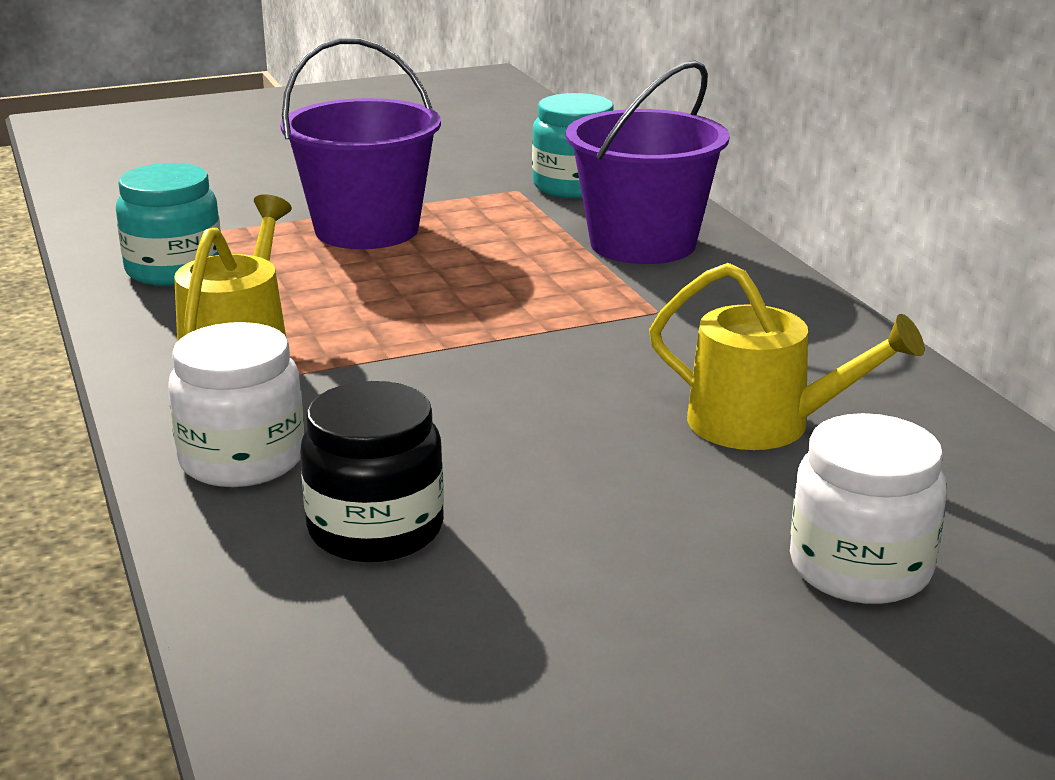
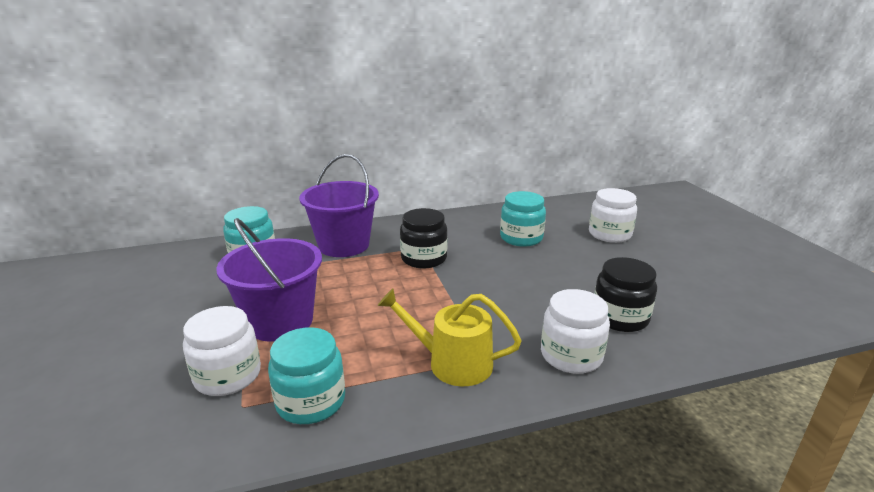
camera: 85 degrees left, 0 degrees up
(239, 220) = (228, 376): none -> white jar
(607, 316) = (424, 258): none -> black jar
(763, 424) = (521, 238): yellow watering can -> turquoise jar

